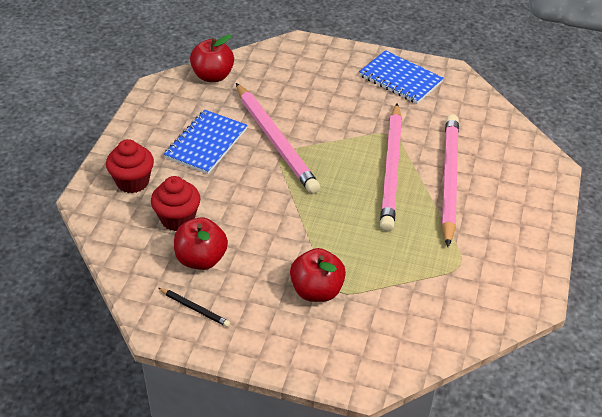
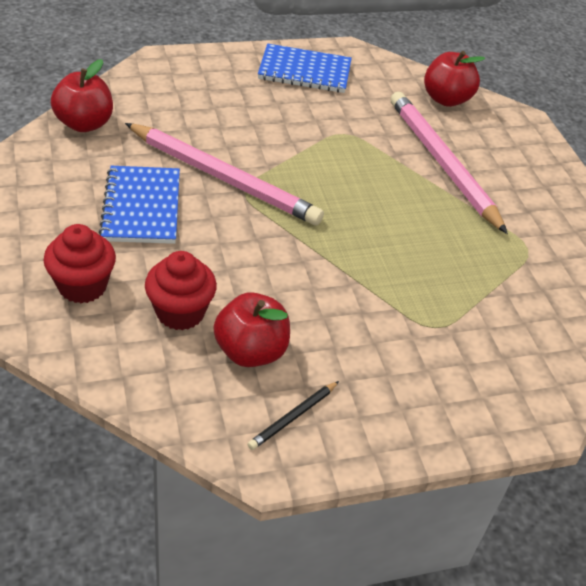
camera: 35 degrees left, 0 degrees up
(194, 308) = (293, 417): black pencil -> black pencil turned 135 degrees clockwise
(316, 290) = (413, 335): red apple -> red apple (446, 99)
(391, 169) = (376, 170): pink pencil -> none

